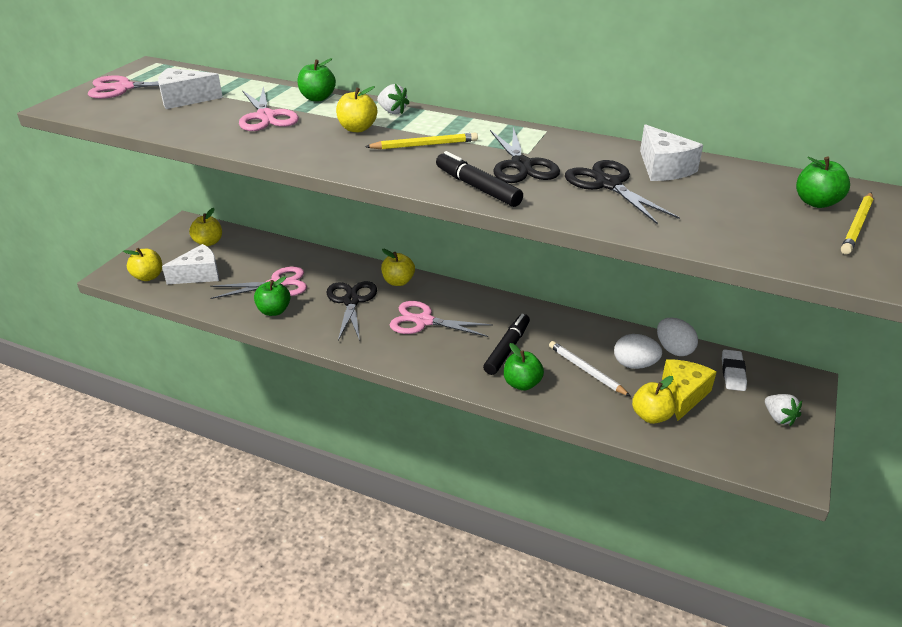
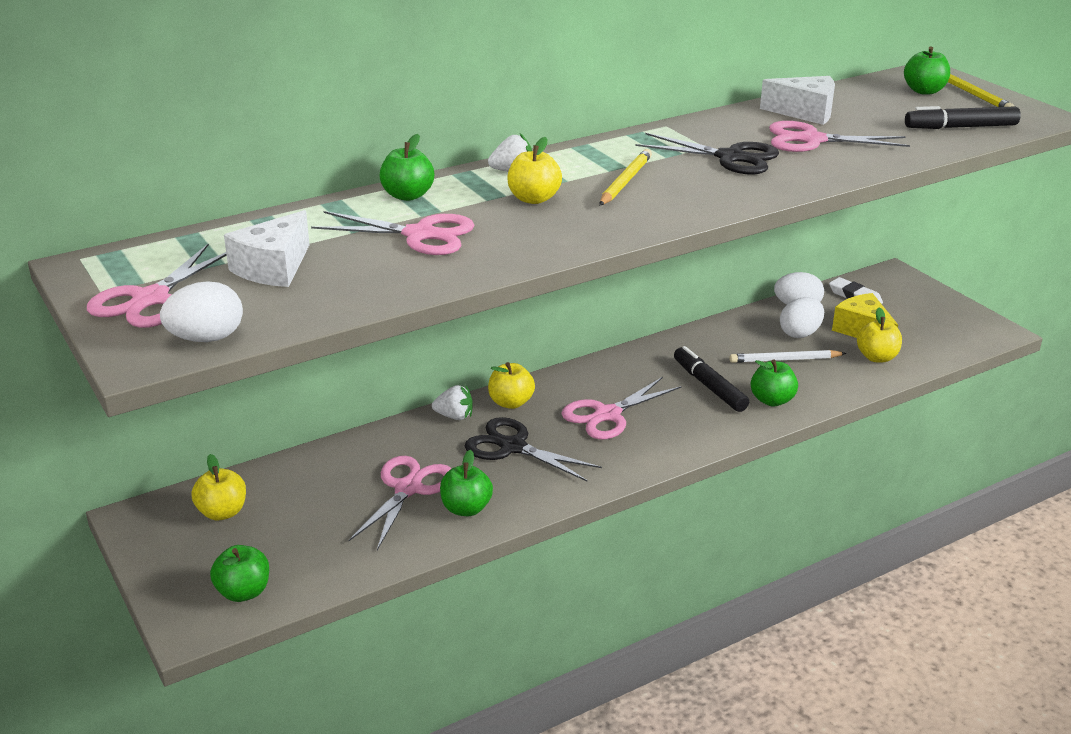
camera: 55 degrees left, 5 degrees down
(89, 111) = (206, 338): none -> white egg
(148, 277) = (243, 592): yellow apple -> green apple
(199, 275) = (300, 544): white cheese -> none
(477, 187) = (754, 187): black marker -> black marker (960, 127)
(608, 184) = (812, 140): black scissors -> pink scissors
(779, 418) = (927, 305): white strawberry -> white strawberry (454, 416)

